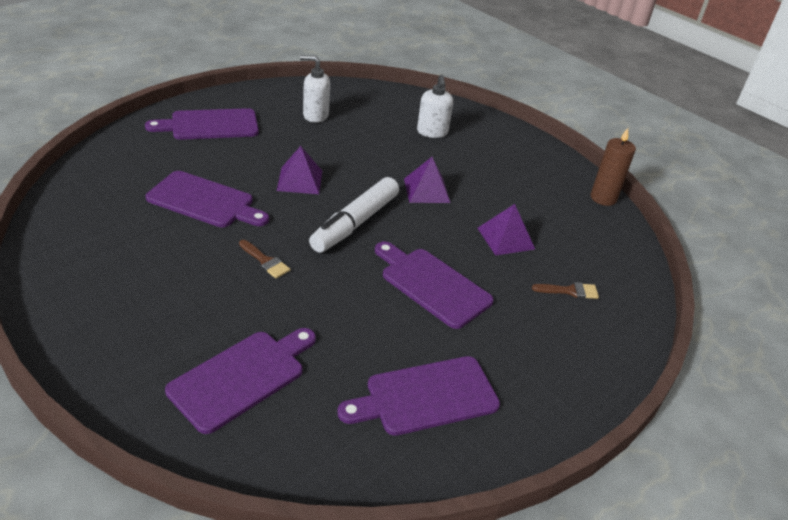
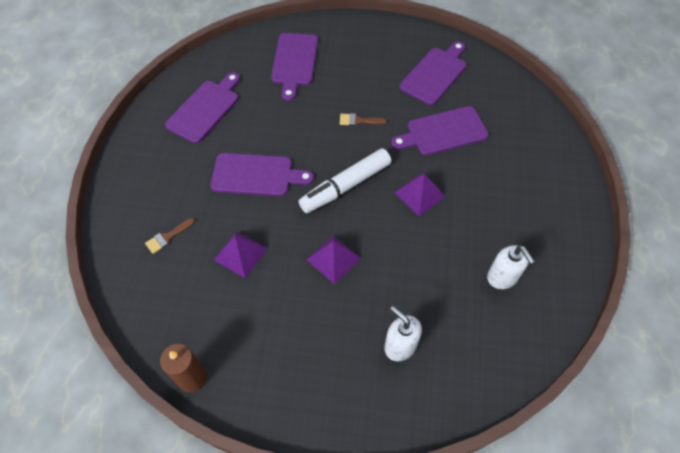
camera: 145 degrees right, 20 degrees up
(210, 125) = (542, 195): purple cutting board -> purple cutting board (435, 74)
(315, 115) = (502, 277): white soap dispenser -> white soap dispenser turned 90 degrees clockwise
(355, 223) = (345, 186): white marker -> white marker turned 120 degrees counterclockwise

